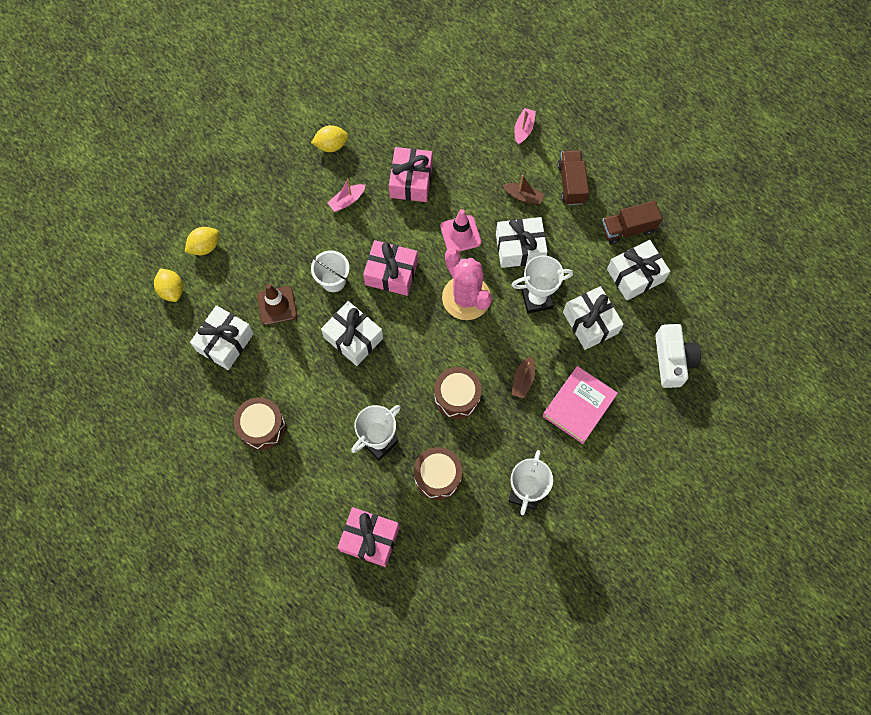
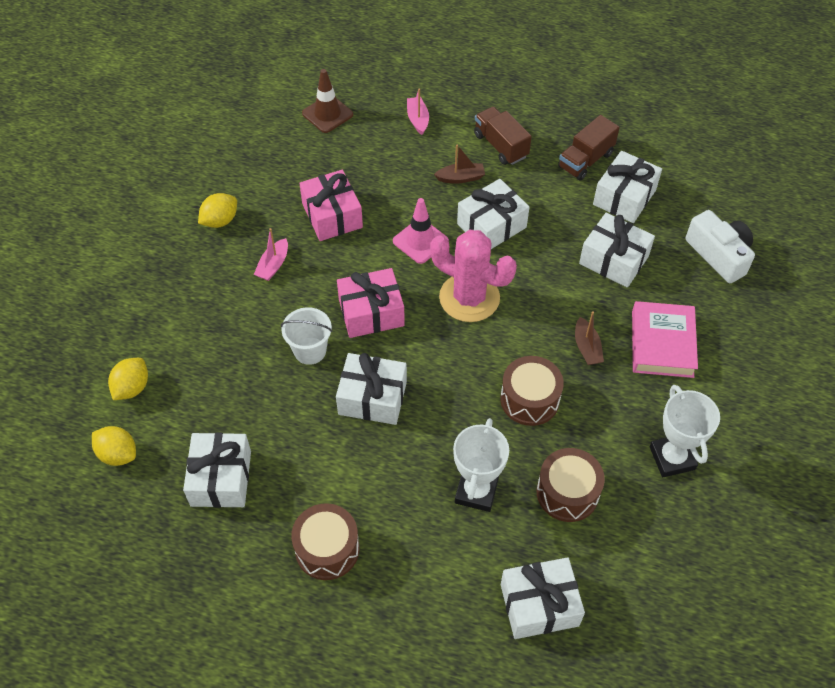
camera: 30 degrees left, 15 degrees down
(277, 305) = (260, 408): brown traffic cone -> brown traffic cone (327, 114)
(370, 539) = (539, 605): pink gift -> white gift
(536, 299) = (543, 264): white trophy -> none

